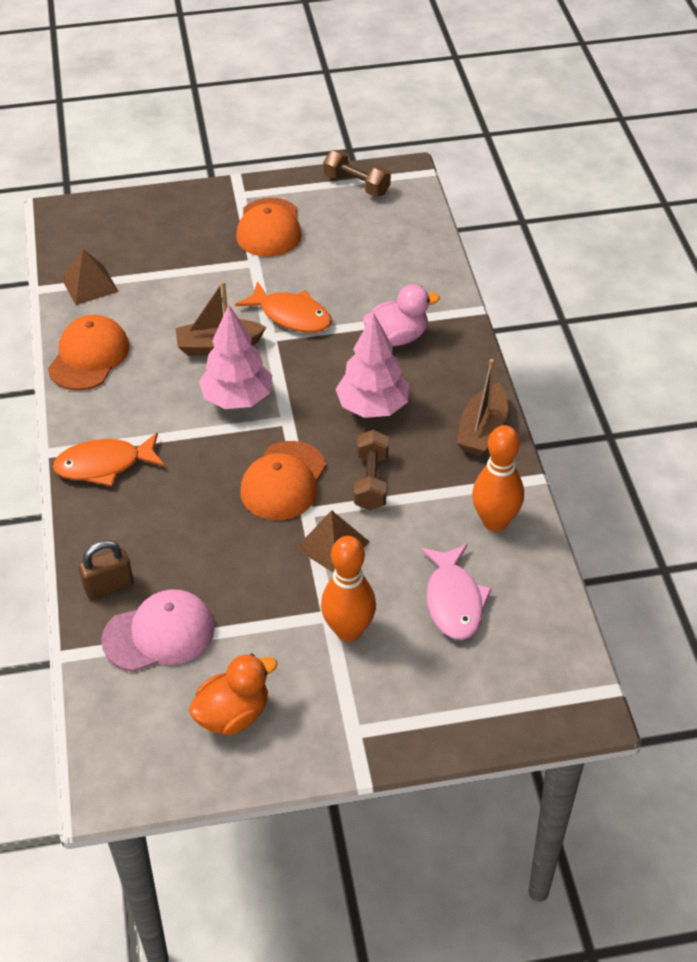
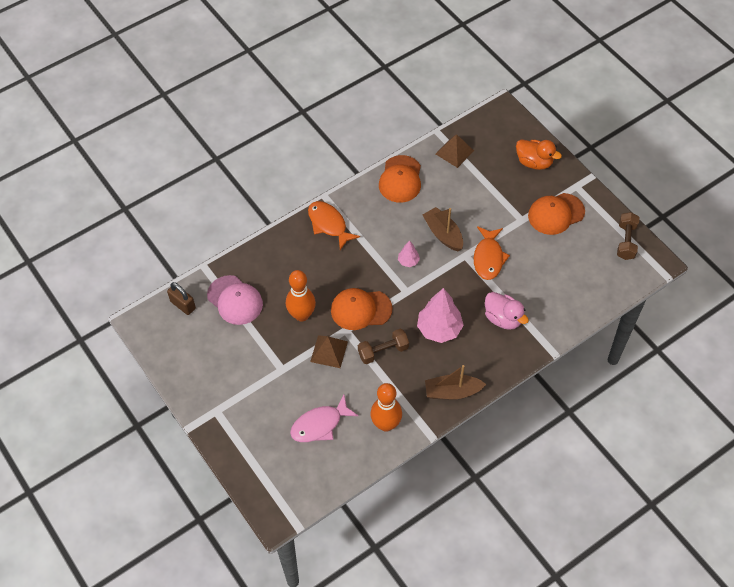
camera: 65 degrees right, 10 degrees up
(89, 356) = (400, 179): orange cap -> orange cap turned 105 degrees clockwise
(108, 586) = (253, 265): brown padlock -> brown padlock (183, 305)
(233, 715) = (202, 354): orange duck -> orange duck (534, 162)
(237, 399) = (408, 261): pink tree -> pink tree, size x0.50
(348, 630) = (276, 383): orange bowling pin -> orange bowling pin (302, 315)

